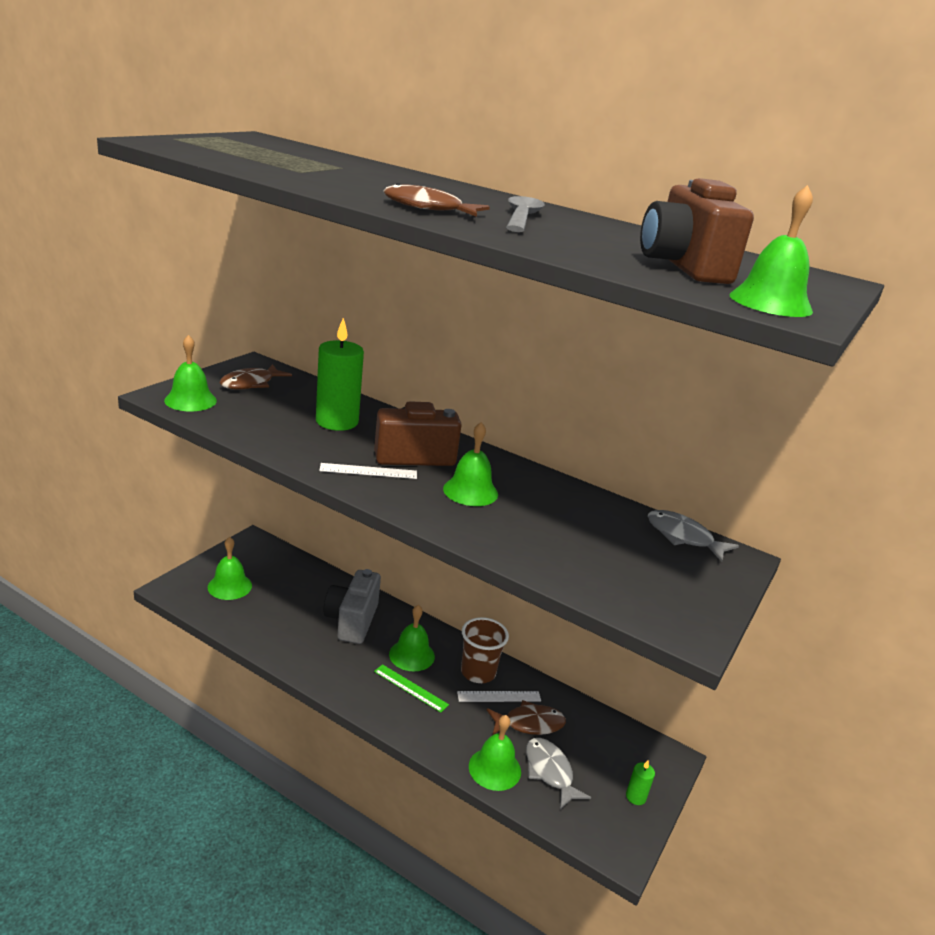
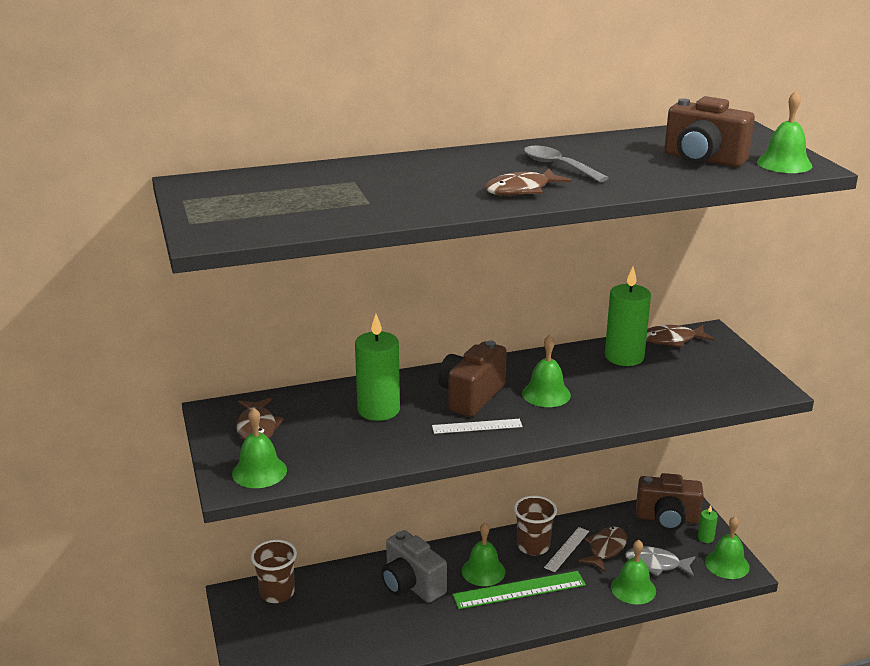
camera: 45 degrees left, 0 degrees up
(229, 586) = (289, 639): green bell -> green bell (727, 564)
(275, 558) = (277, 593): none -> brown cup
(368, 471) = (477, 426): white ruler -> white ruler turned 45 degrees clockwise
(410, 688) = (519, 590): green ruler -> green ruler, size x1.70
(603, 517) = (624, 357): none -> green candle
(628, 752) = (667, 519): none -> brown camera
(683, 537) = (672, 340): grey fish -> brown fish

